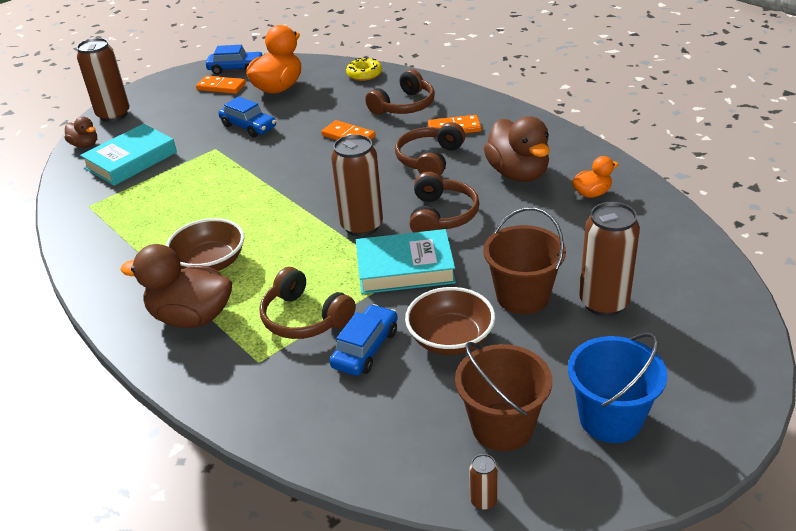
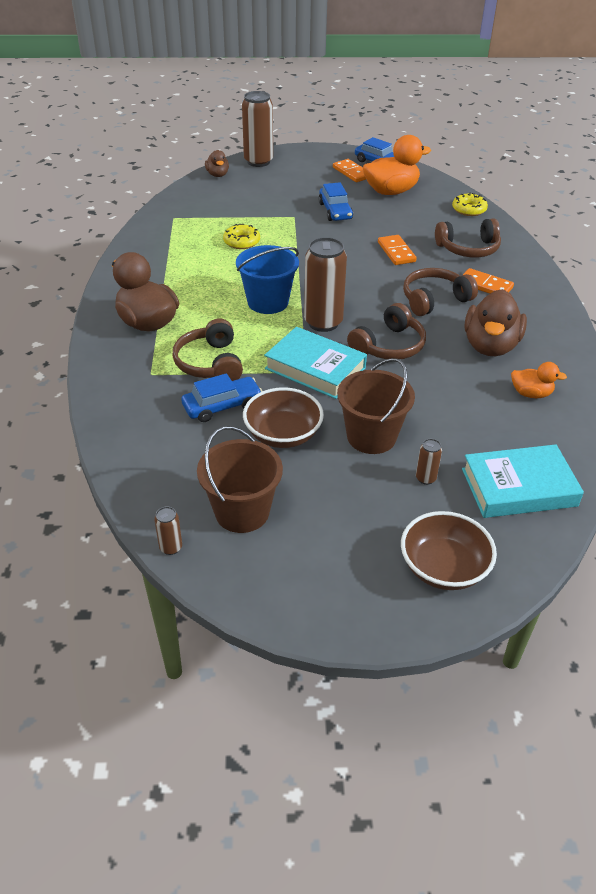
camera: 35 degrees right, 5 degrees up
(131, 160) = (232, 199): turquoise book -> turquoise book (519, 487)
(192, 194) = (241, 242): none -> yellow donut
(210, 263) = (198, 294): brown bowl -> brown bowl (443, 568)
(603, 303) = (425, 478): brown can -> brown can, size x0.44
(610, 418) = (320, 557): blue bucket -> blue bucket (268, 302)

